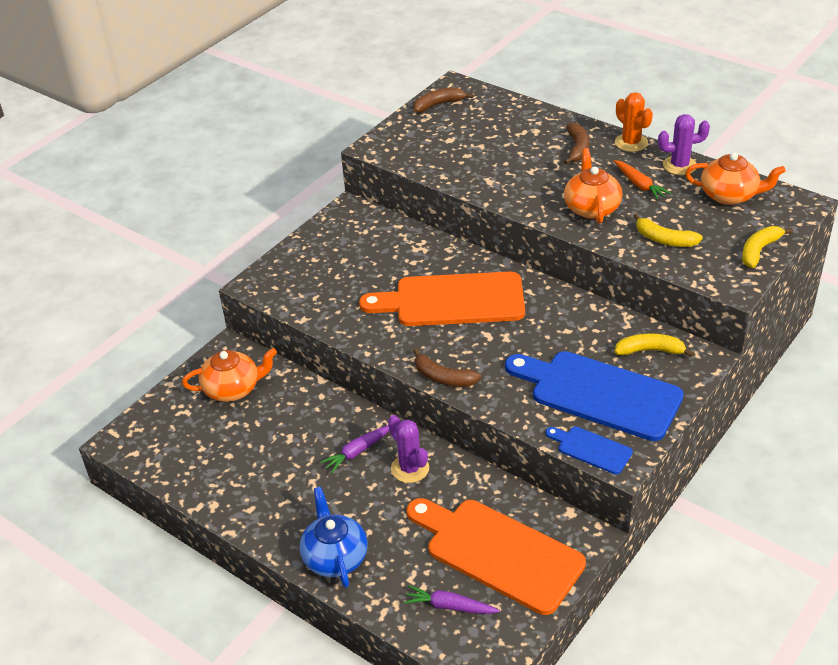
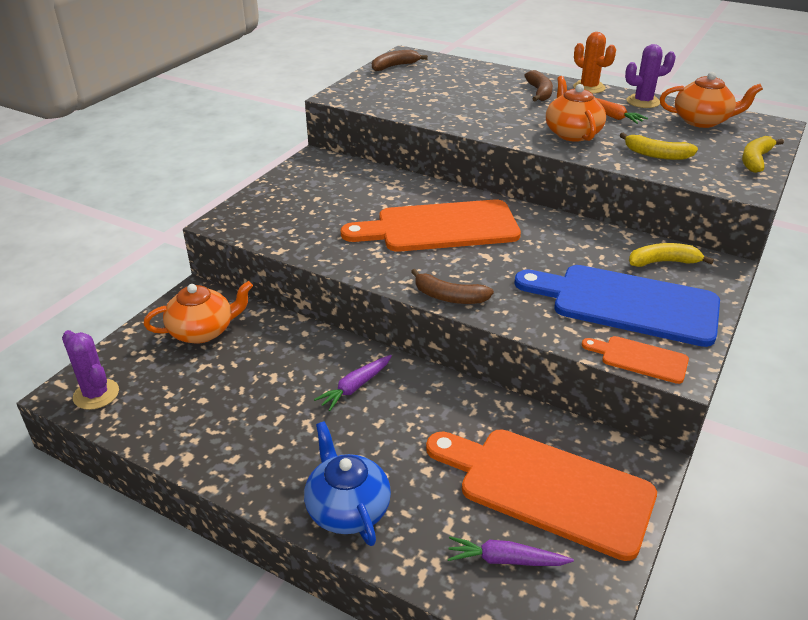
camera: 10 degrees left, 5 degrees down
(410, 468) = (419, 401): purple cactus -> purple cactus (96, 394)
(591, 449) = (640, 359): blue cutting board -> orange cutting board

